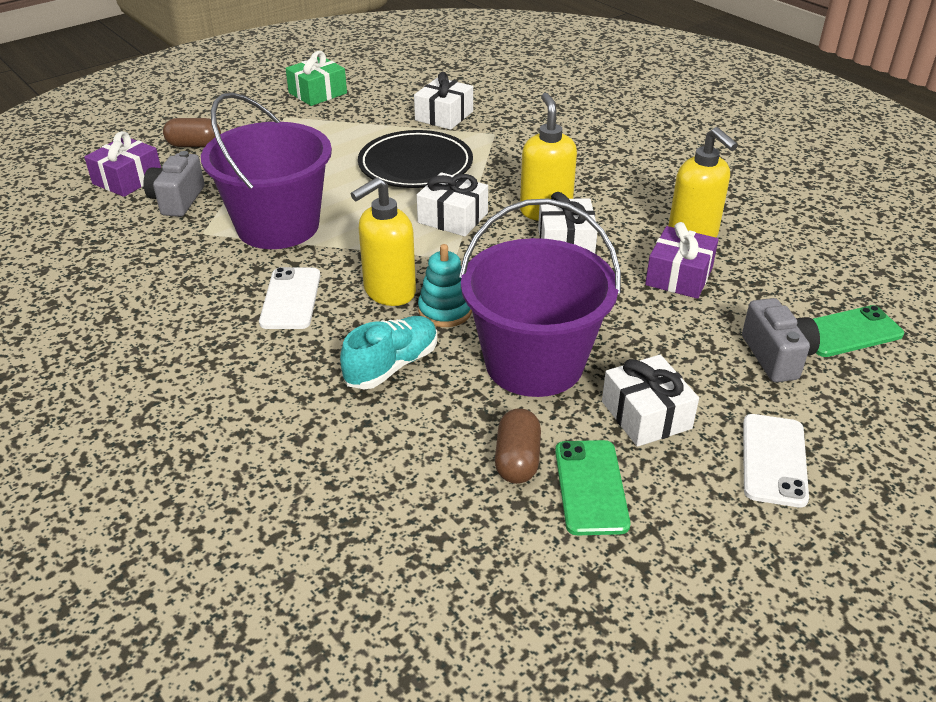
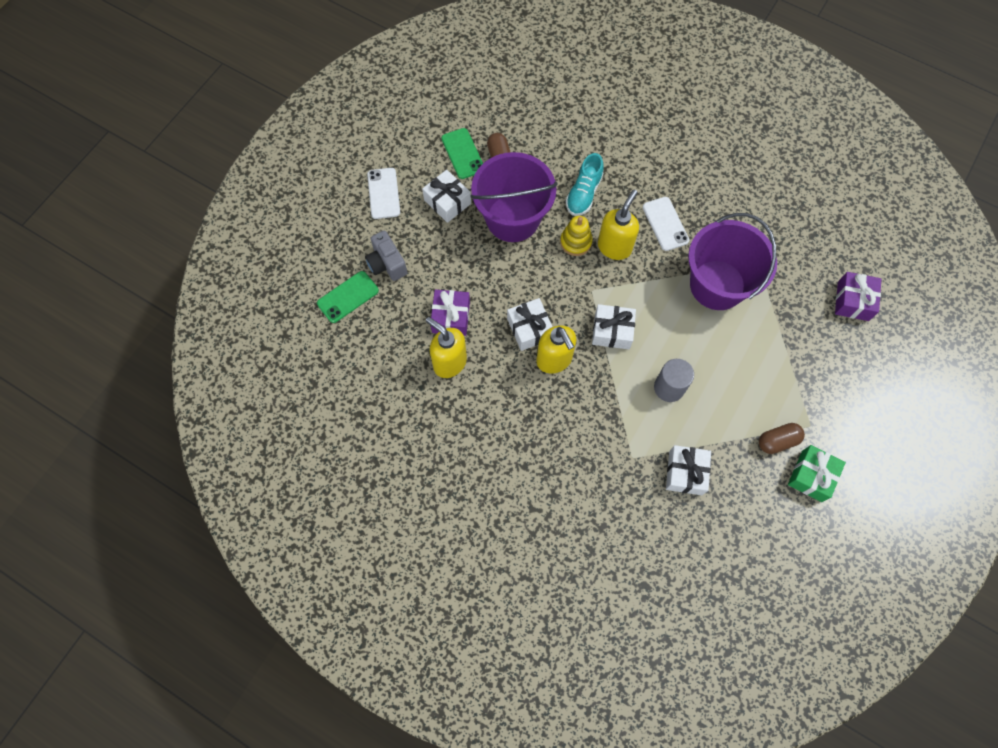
camera: 160 degrees right, 30 degrees up
(177, 200) = (800, 289): grey camera -> none
(194, 145) = (845, 359): brown capsule -> brown capsule (777, 441)
(415, 165) = (669, 387): black plate -> grey cylinder
(445, 311) = (575, 242): turquoise stacking toy -> yellow stacking toy

